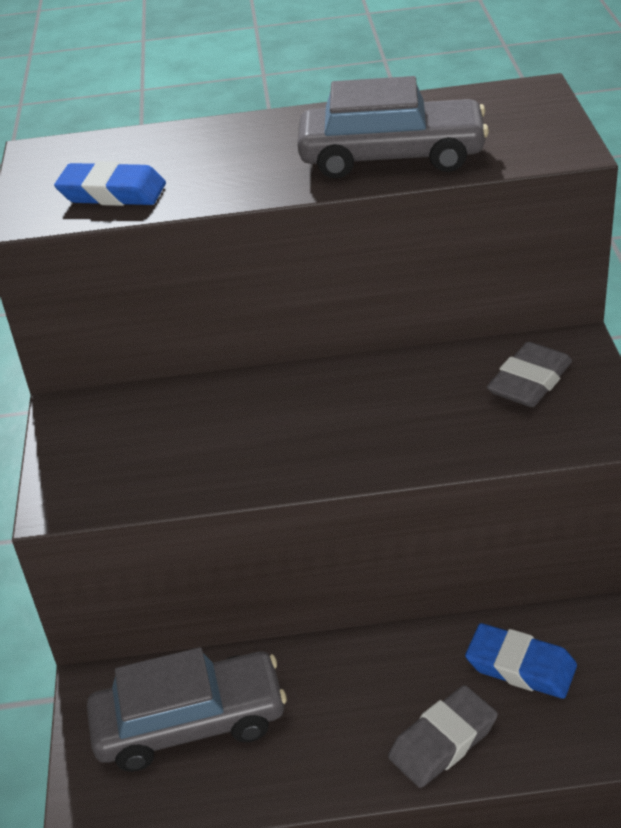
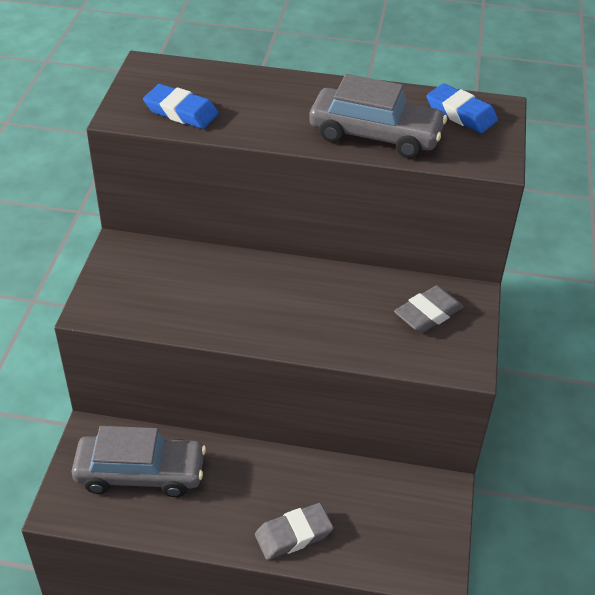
camera: 10 degrees right, 5 degrees up
(520, 666) = (364, 501): blue eraser -> blue eraser (461, 113)

